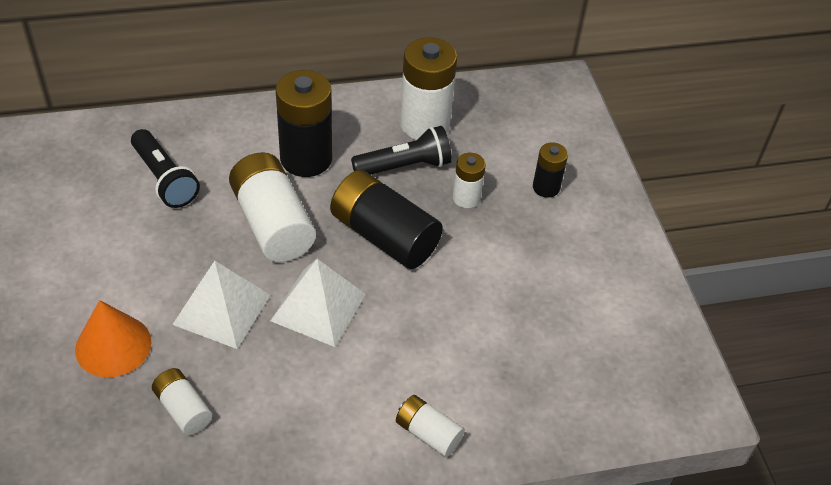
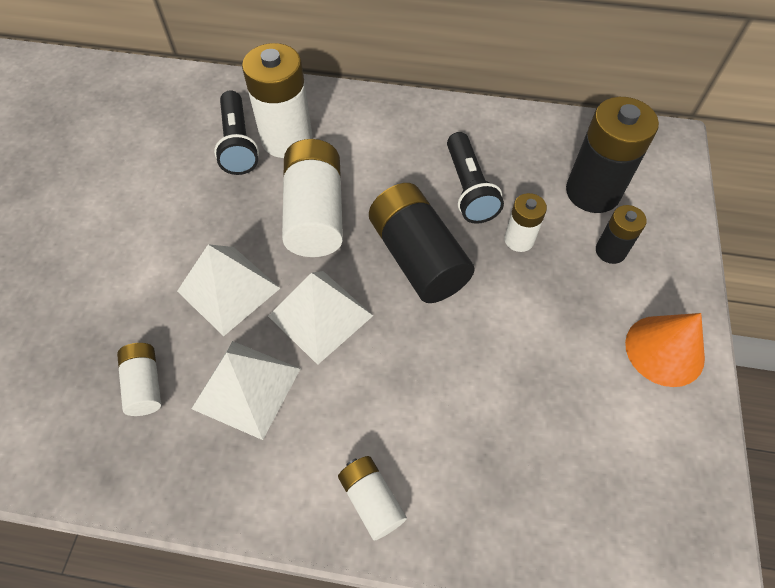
camera: 25 degrees right, 10 degrees up
(113, 345) = (115, 296): orange cone -> orange cone (664, 350)
(280, 384) = (246, 388): none -> white pyramid
(306, 159) = (375, 156): black battery -> black battery (592, 192)
(405, 166) = (469, 189): black flashlight -> black flashlight turned 75 degrees clockwise
(424, 124) = (506, 150): white battery -> white battery (287, 139)

